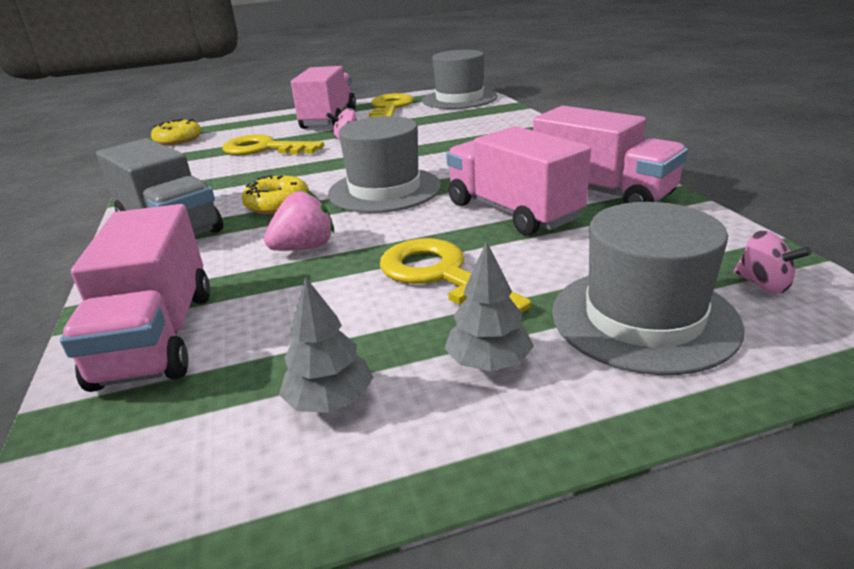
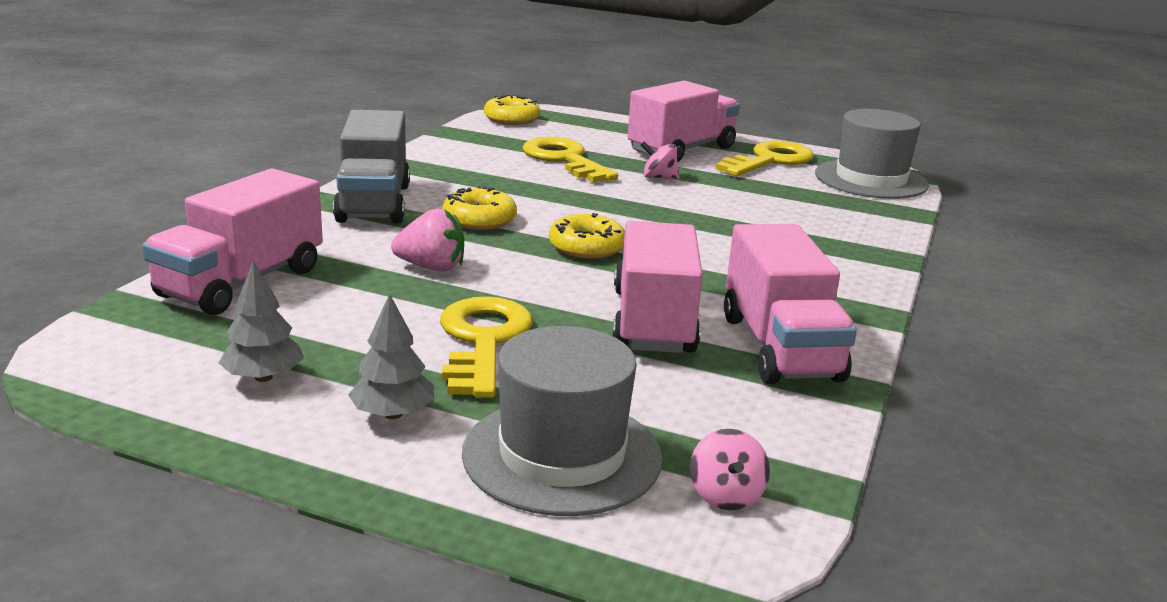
camera: 35 degrees right, 5 degrees down
(384, 190) = (586, 247): grey hat -> yellow donut

